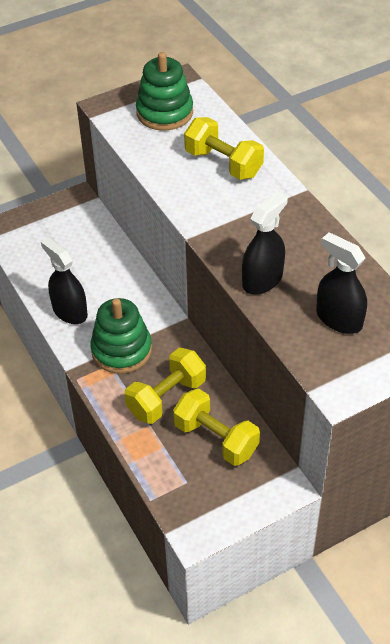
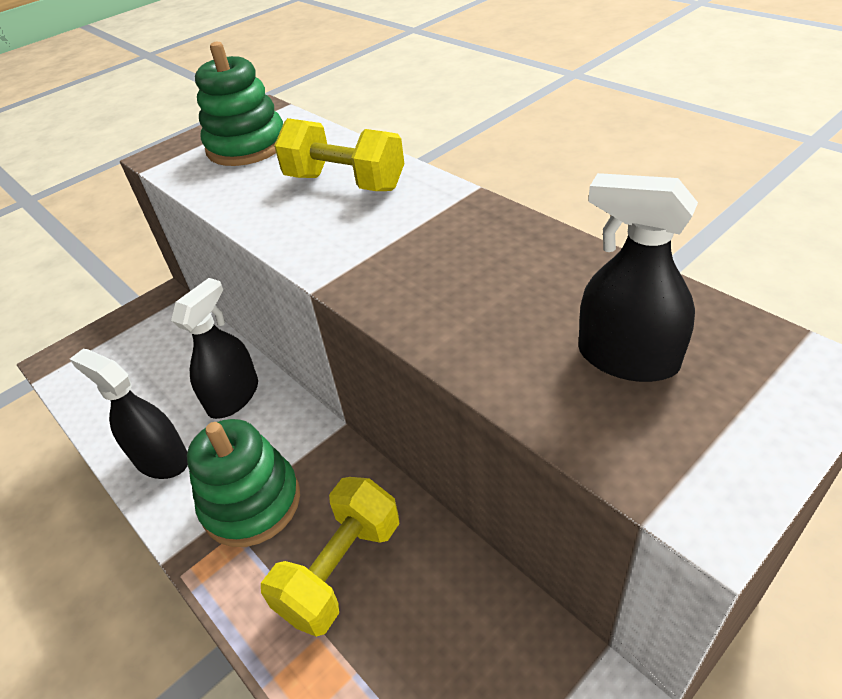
camera: 10 degrees left, 5 degrees down
(216, 439) = (446, 629): yellow dumbbell -> none
(262, 280) = (461, 325): black spray bottle -> black spray bottle (233, 396)

